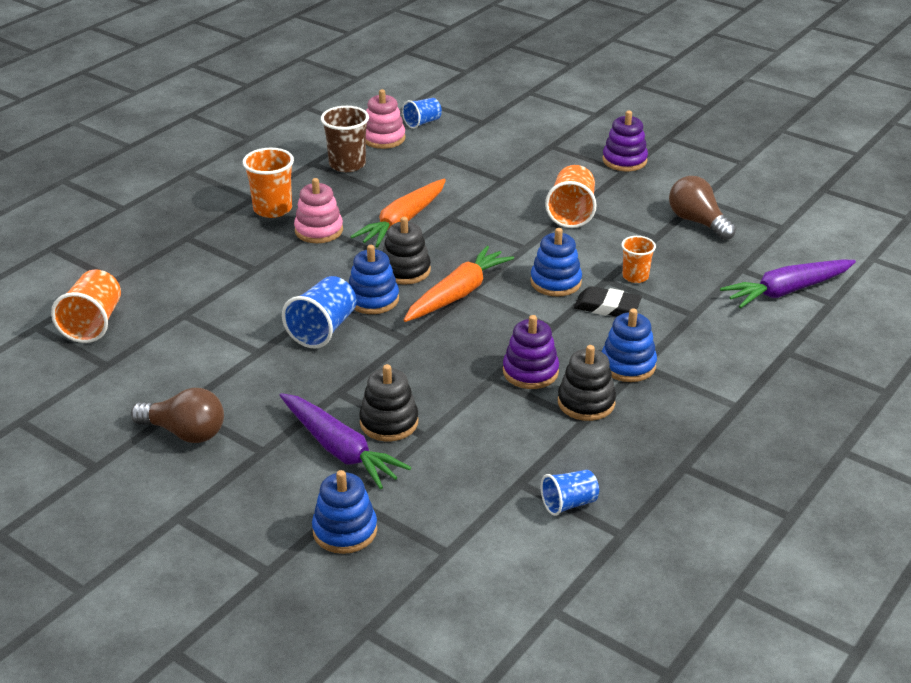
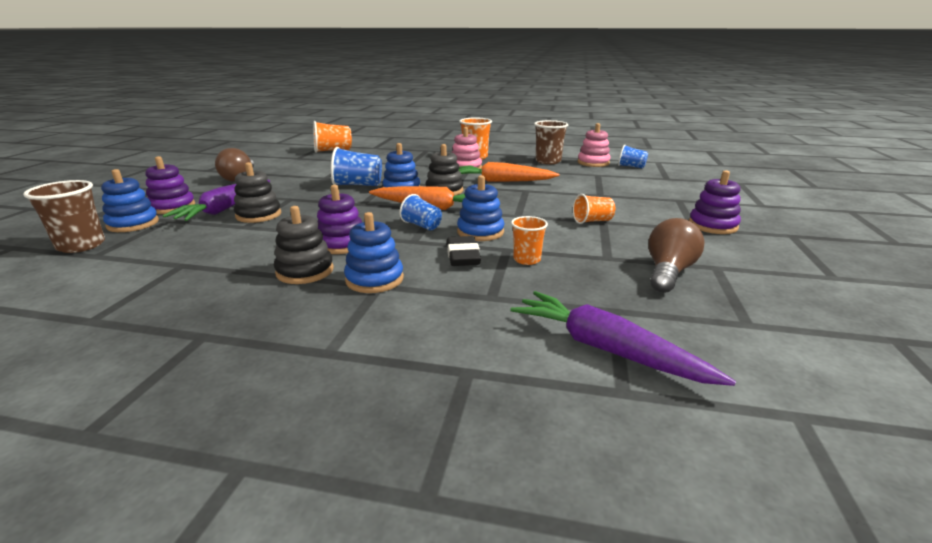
camera: 65 degrees right, 10 degrees down
(292, 498) = (172, 207): none -> purple stacking toy
(403, 568) = (81, 245): none -> brown cup
(569, 504) = (147, 288): blue cup -> blue cup (422, 226)
(571, 213) = (592, 221): orange cup -> orange cup, size x0.63

